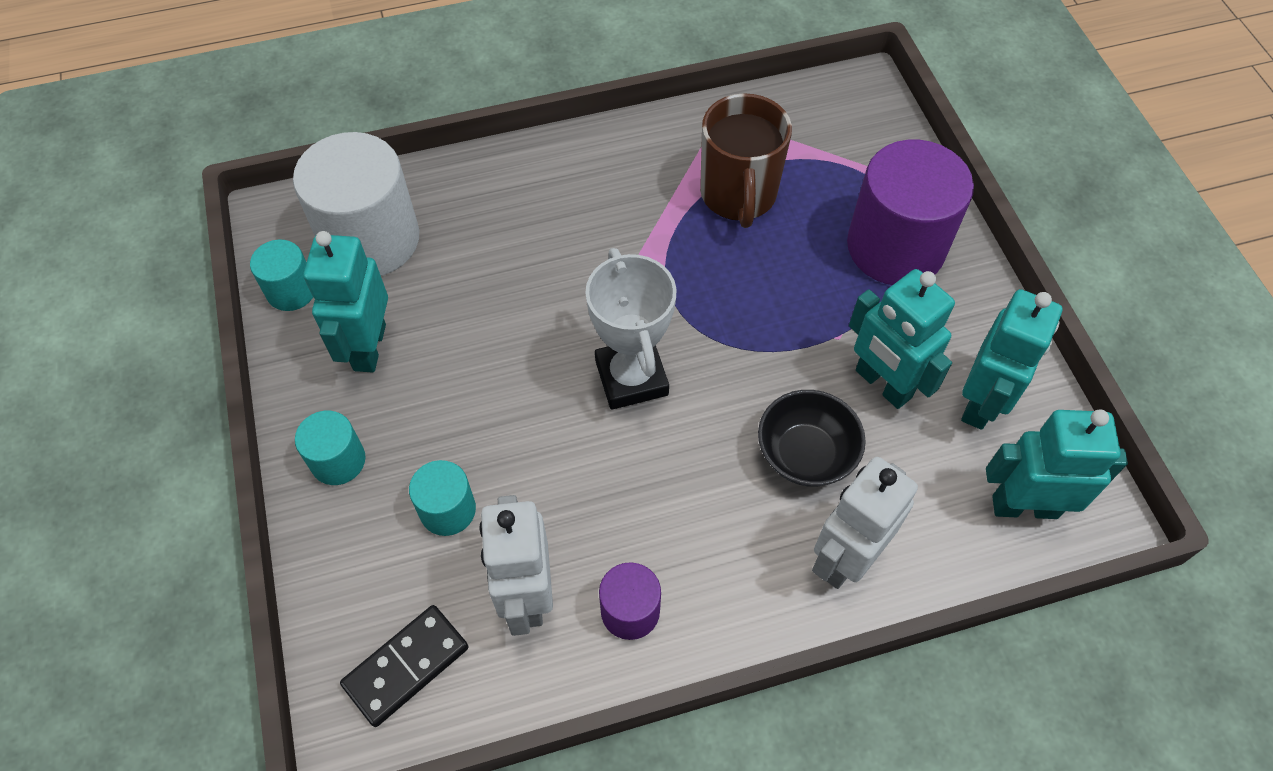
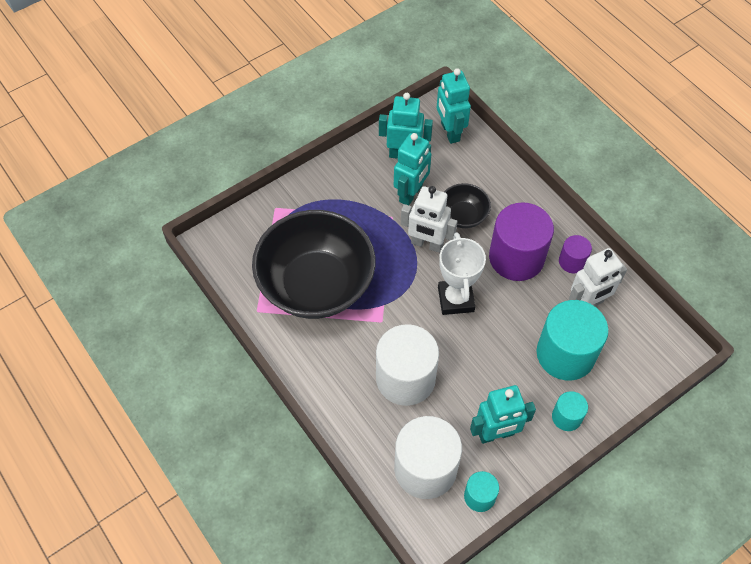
camera: 110 degrees left, 0 degrees up
(406, 666) = (643, 340): black domino -> none
(448, 510) = (565, 354): turquoise cylinder -> turquoise cylinder, size x2.02
(522, 260) = (405, 378): none -> white cylinder
(631, 377) = (456, 299): white trophy -> white trophy turned 60 degrees counterclockwise
(738, 195) = (316, 284): brown mug -> black bowl
(845, 558) = (506, 189): white robot -> white robot (427, 244)
(895, 247) = (324, 205): purple cylinder -> purple cylinder (516, 257)

